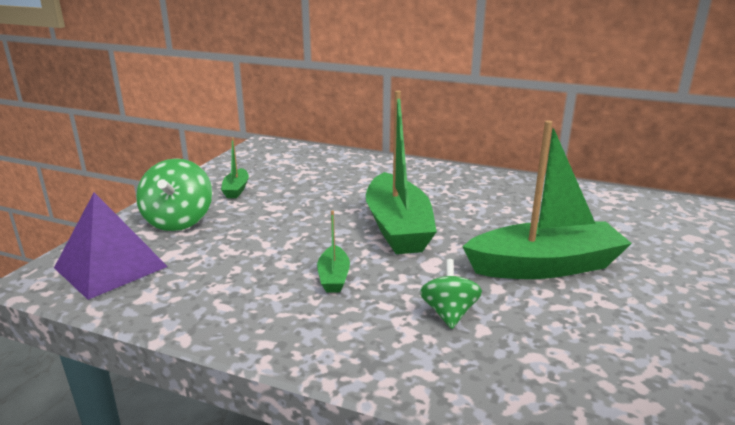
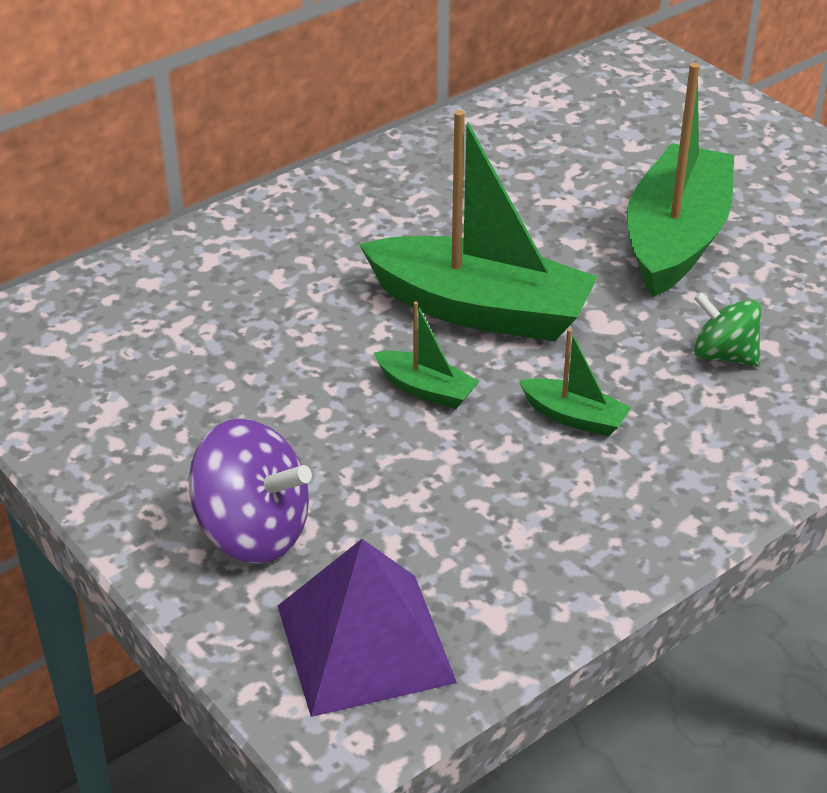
camera: 60 degrees left, 15 degrees up
(179, 221) = (252, 532): green spinning top -> purple spinning top
(236, 189) = (177, 432): green boat -> green boat (426, 390)

